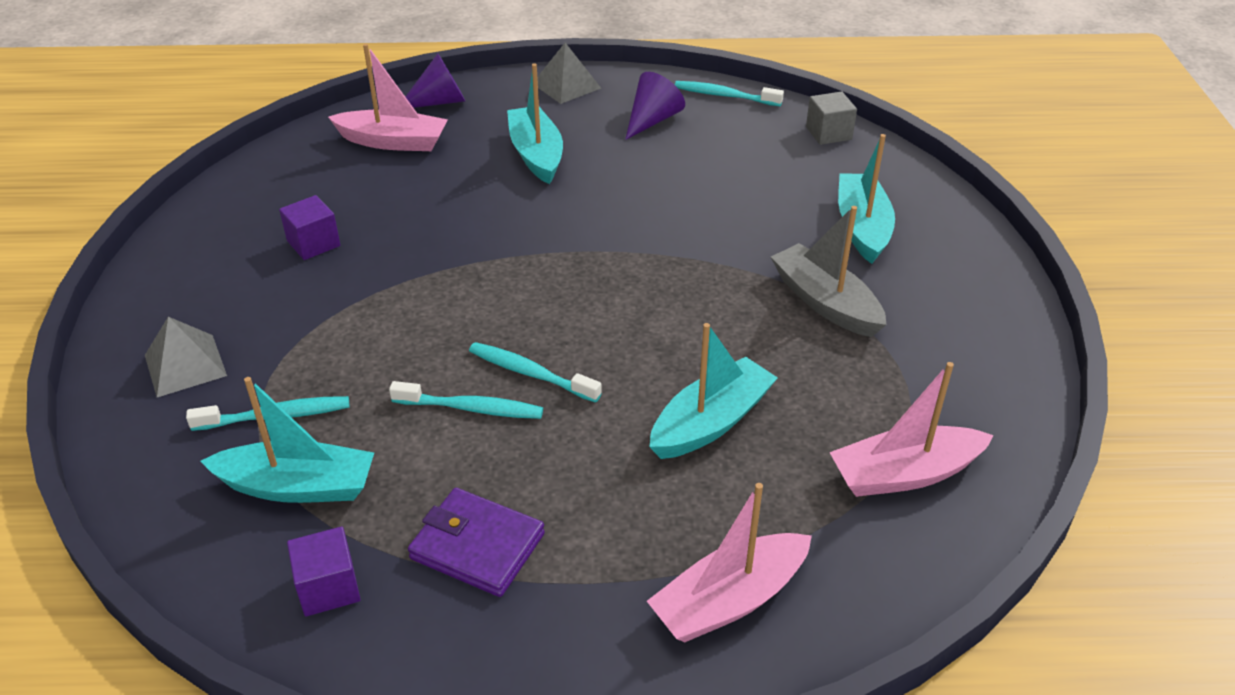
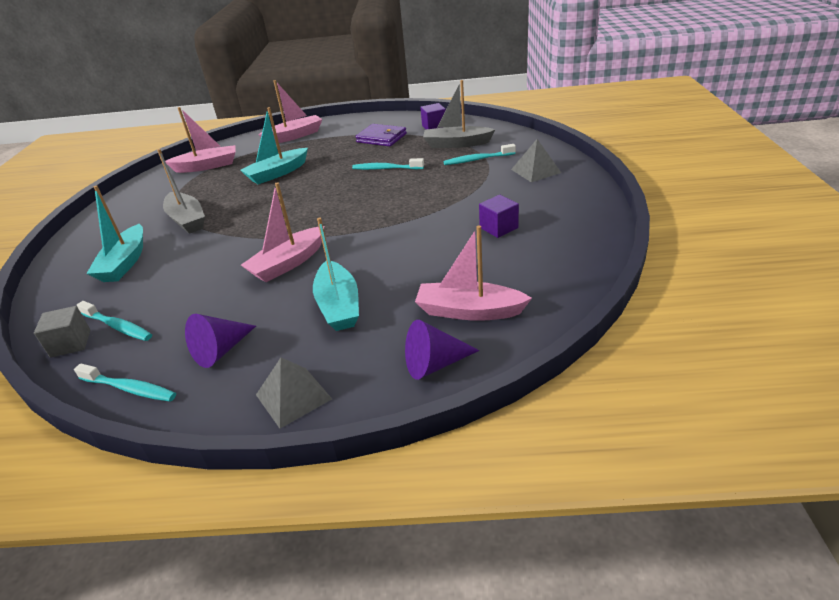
camera: 175 degrees left, 5 degrees down
(298, 486) = (456, 144): turquoise boat -> grey boat
(530, 373) = (357, 181): turquoise toothbrush -> turquoise toothbrush (118, 326)
(613, 210) = (288, 263): none -> pink boat

